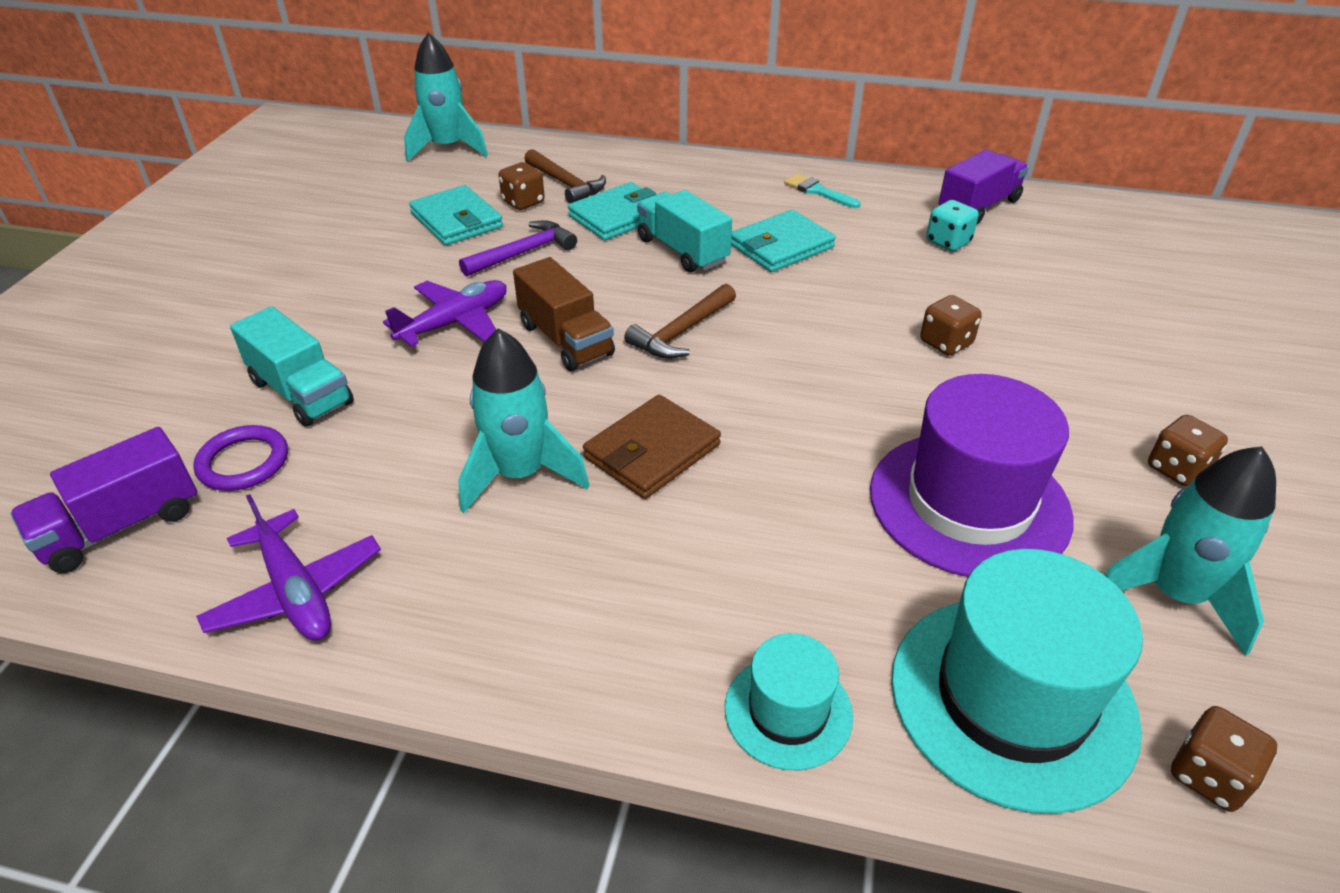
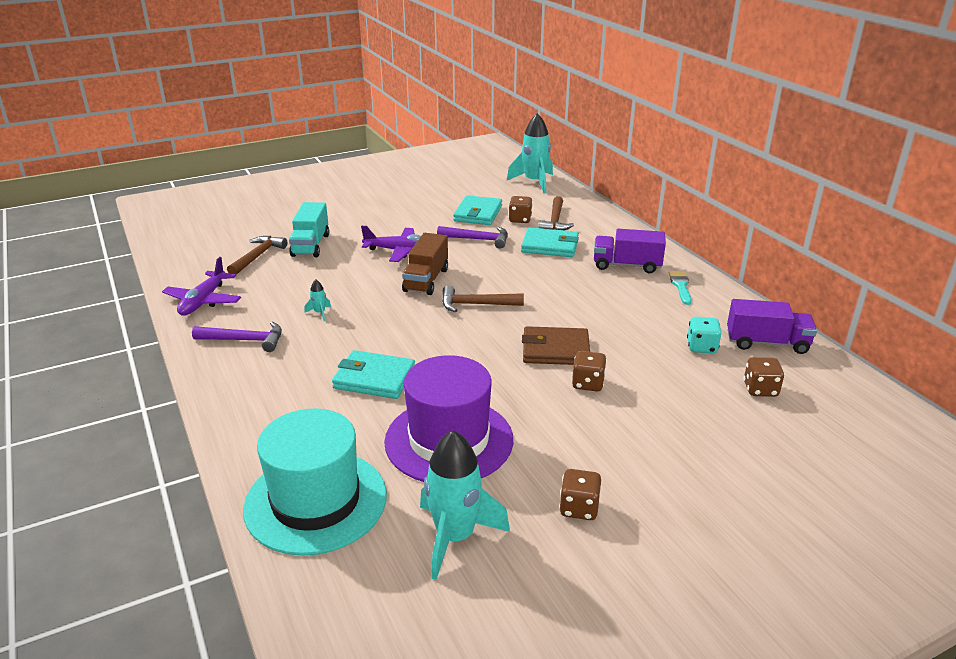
camera: 50 degrees right, 10 degrees down
(122, 526) = (201, 254): purple truck -> purple truck (627, 265)
(243, 462) = (258, 256): purple ring -> brown hammer
(496, 592) = (245, 340): none -> purple hammer
(520, 474) = (319, 313): turquoise rocket -> turquoise rocket, size x0.41
(652, 451) = (374, 336): brown wallet -> brown wallet (555, 350)
(682, 251) = (548, 274): turquoise truck -> none
(781, 246) = (601, 298): turquoise wallet -> turquoise wallet (374, 378)
(788, 711) = (247, 438): turquoise hat -> none
(1208, 775) = (323, 585): brown dice -> brown dice (760, 389)

